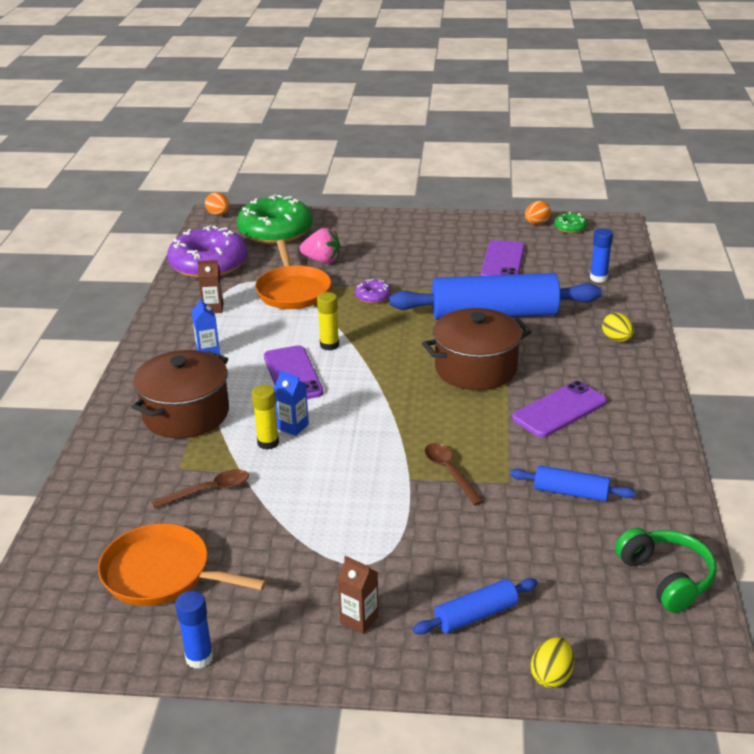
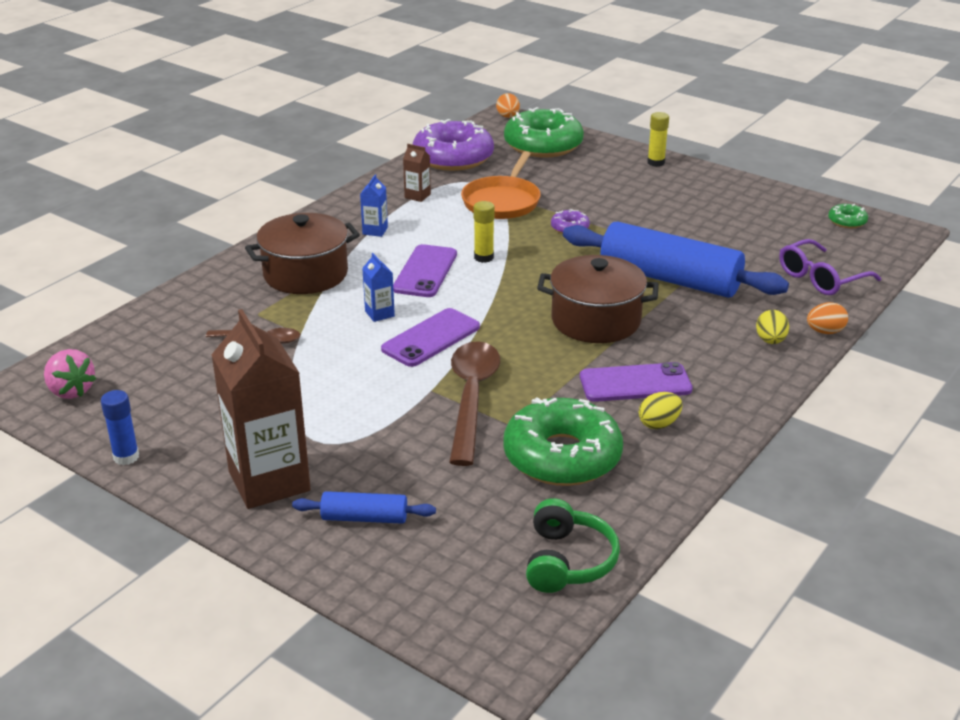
camera: 30 degrees right, 0 degrees up
(161, 573) = (163, 387): orange pan -> none
(268, 443) = (345, 319): yellow glue stick -> yellow glue stick (656, 163)
(322, 260) = (557, 183): pink strawberry -> pink strawberry (71, 391)
(359, 620) = (269, 481): brown carton -> brown carton, size x2.37
(450, 472) = (471, 398): brown spoon -> brown spoon, size x1.86
(502, 261) = (735, 233): purple phone -> purple phone (431, 338)
(536, 223) = (814, 207): orange egg -> orange egg (825, 332)
(551, 676) = (373, 590): yellow egg -> yellow egg (659, 424)
(571, 492) = (562, 456): blue rolling pin -> green donut
(598, 278) = (820, 278): blue glue stick -> purple glasses

